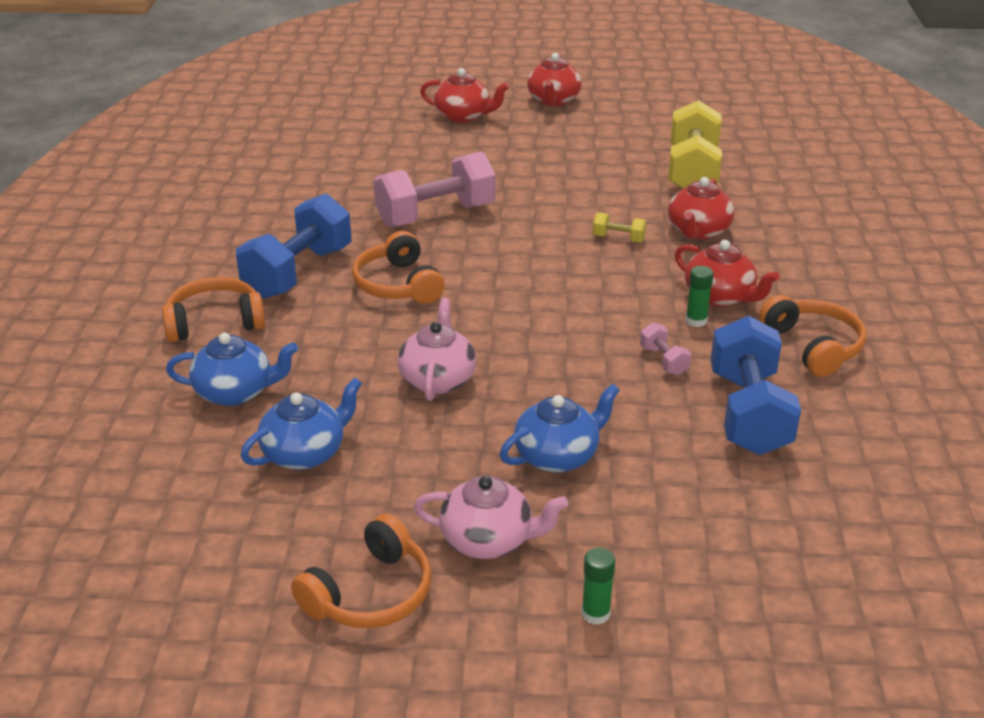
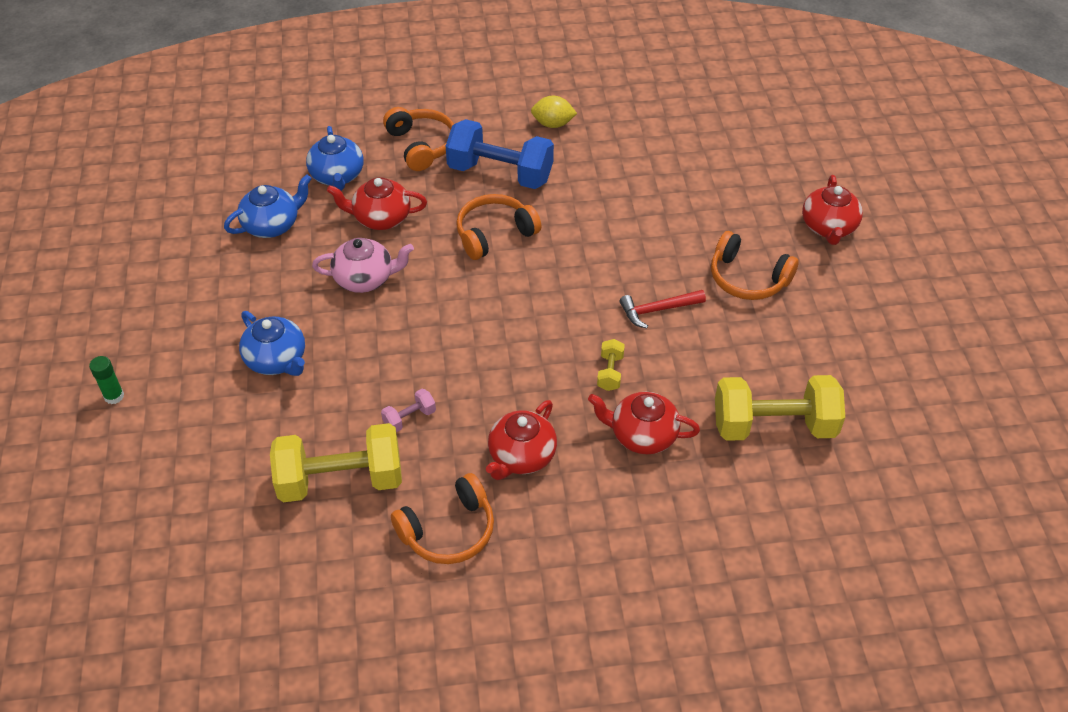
camera: 80 degrees right, 15 degrees up
(233, 232) = (553, 124): none -> yellow lemon
(305, 453) = (272, 225): blue teapot -> blue teapot turned 75 degrees counterclockwise
(370, 594) = (136, 282): orange headphones -> orange headphones (747, 278)
(435, 215) = (616, 238): pink dumbbell -> none
(488, 540) = (185, 332): pink teapot -> none
(542, 206) = (657, 310): none -> red hammer
(553, 100) = (900, 293): red teapot -> red teapot (381, 218)
(696, 321) = (476, 439): green glue stick -> none
(748, 413) = (340, 480): blue dumbbell -> yellow dumbbell

